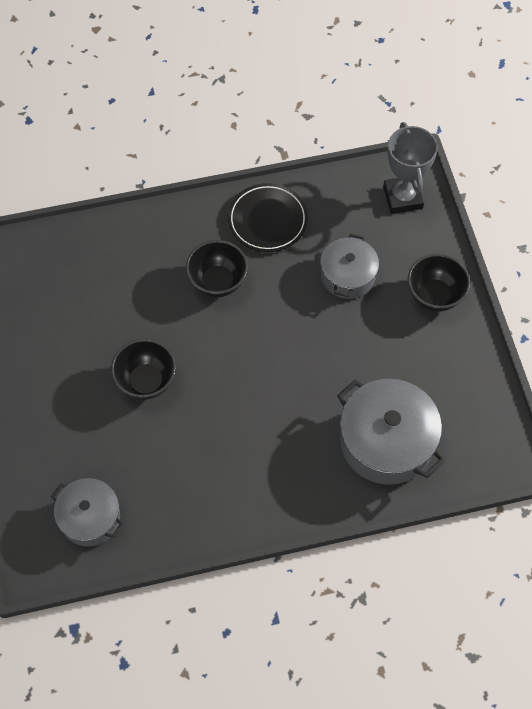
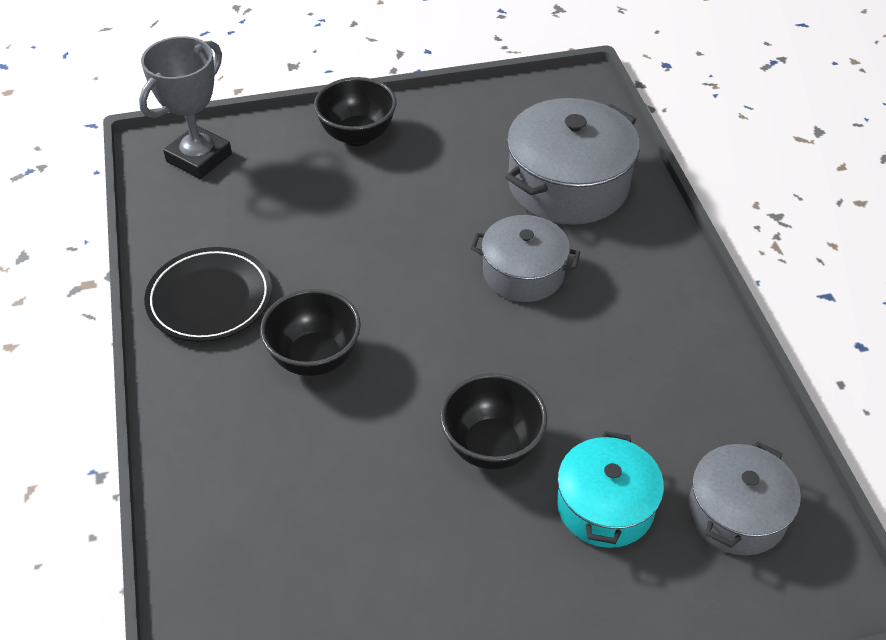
camera: 90 degrees left, 15 degrees down
(100, 442) = (605, 506): none -> turquoise pot
(348, 275) = (318, 214): grey pot -> grey pot (523, 273)
(403, 197) = (199, 158): grey trophy -> grey trophy turned 45 degrees counterclockwise

